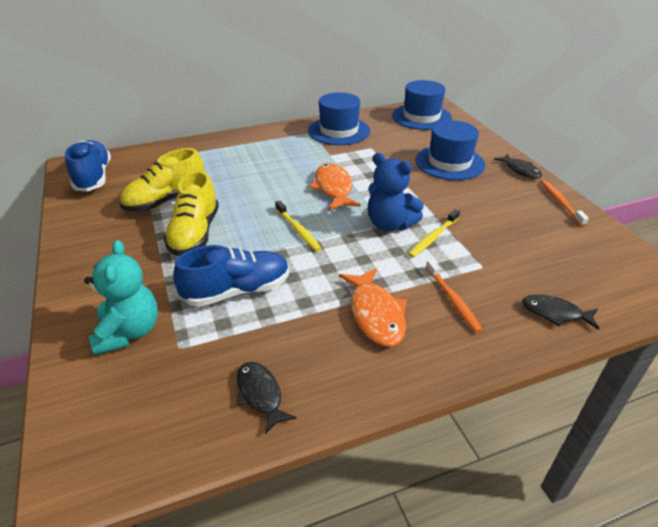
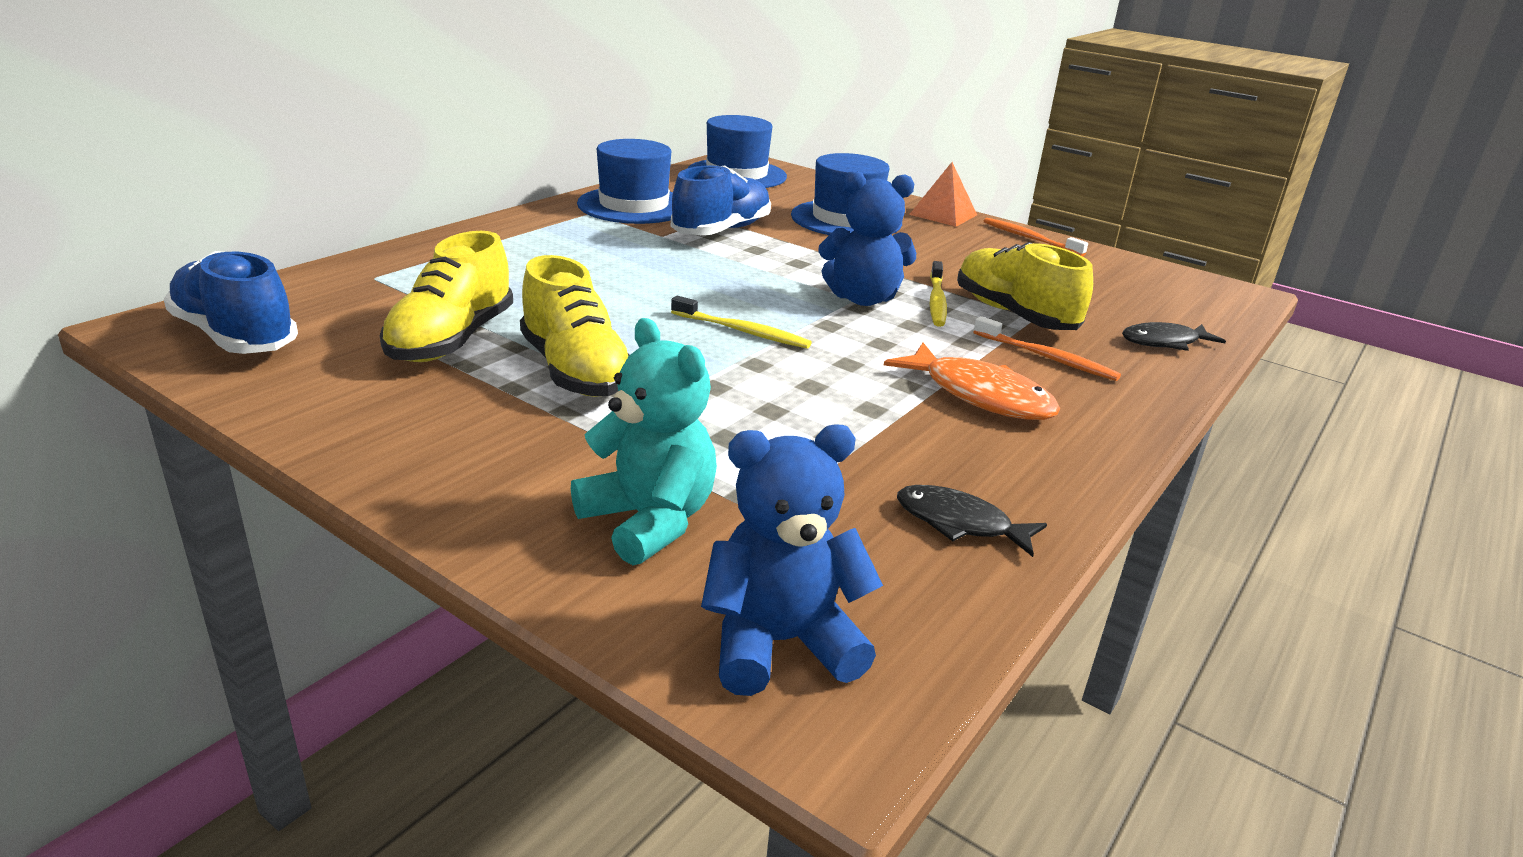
camera: 35 degrees left, 10 degrees down
(103, 424) = (780, 643): none -> blue teddy bear
(237, 291) = (754, 422): blue shoe -> blue shoe (721, 230)
(333, 188) = (724, 273): orange fish -> none
(472, 261) = (1014, 314): none -> yellow shoe
(520, 170) = (943, 214): black fish -> orange pyramid

